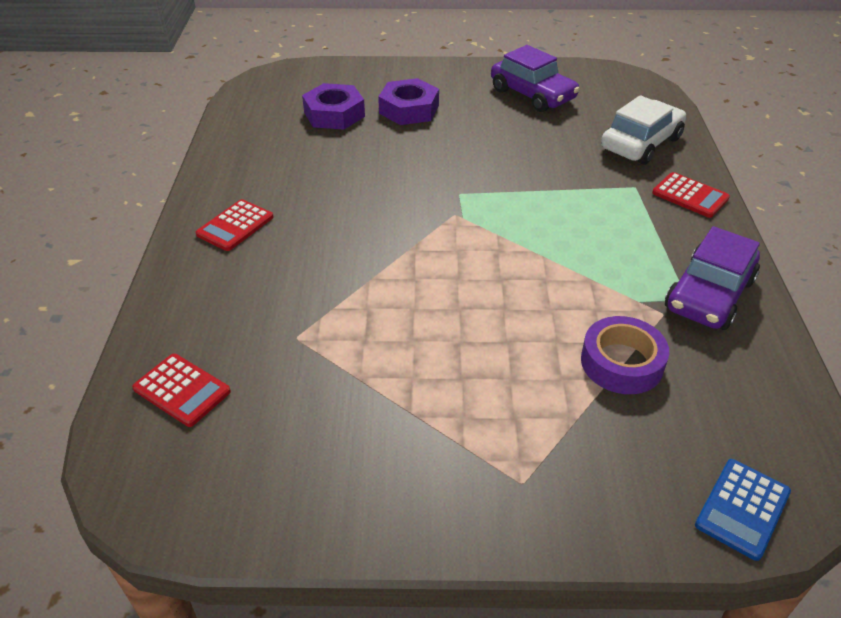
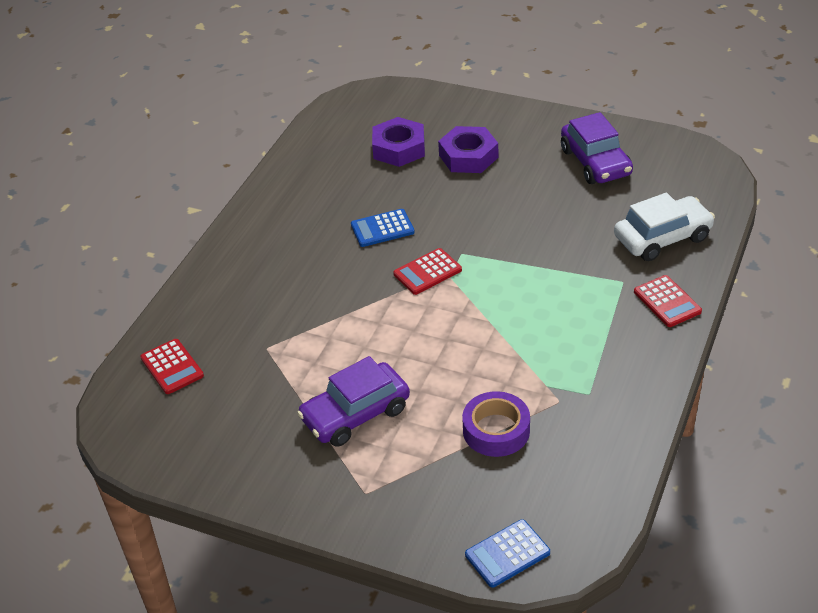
camera: 25 degrees right, 0 degrees up
(235, 226) = (265, 243): red calculator -> red calculator (427, 272)
(361, 187) = (382, 228): none -> blue calculator
(709, 295) = (610, 395): purple car -> purple car (355, 414)

